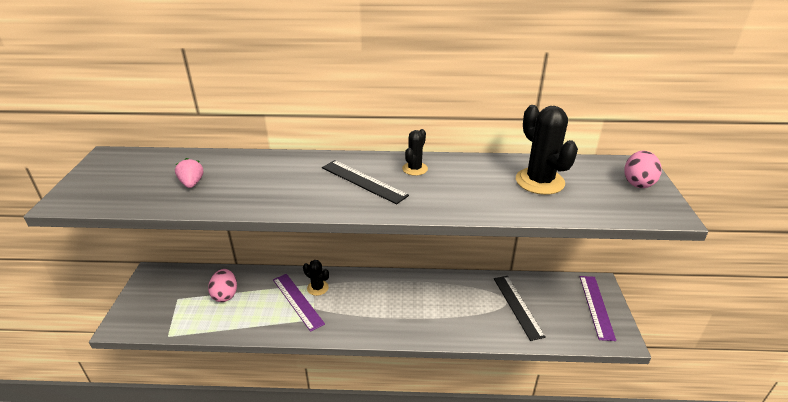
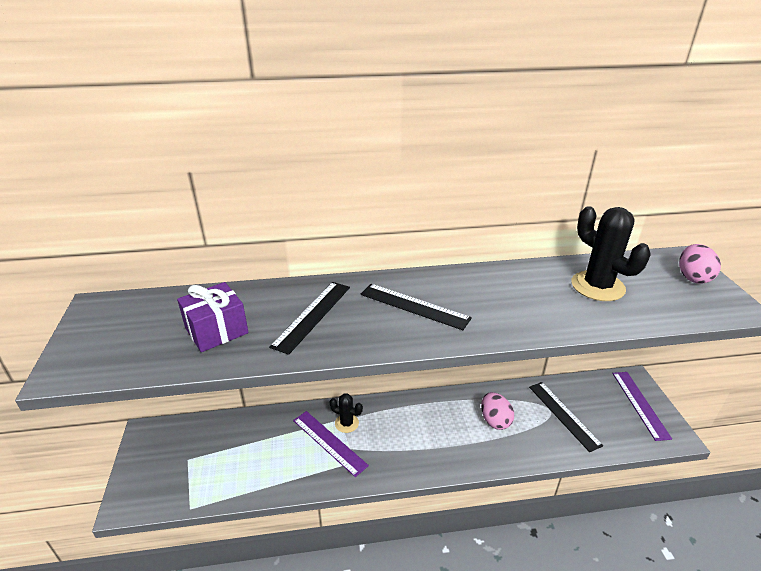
camera: 10 degrees left, 0 degrees up
(192, 183) = (216, 330): pink strawberry -> purple gift
(225, 295) = (243, 446): pink egg -> pink egg (495, 420)
(274, 180) = (312, 315): none -> black ruler
(415, 169) = (462, 285): black cactus -> none

